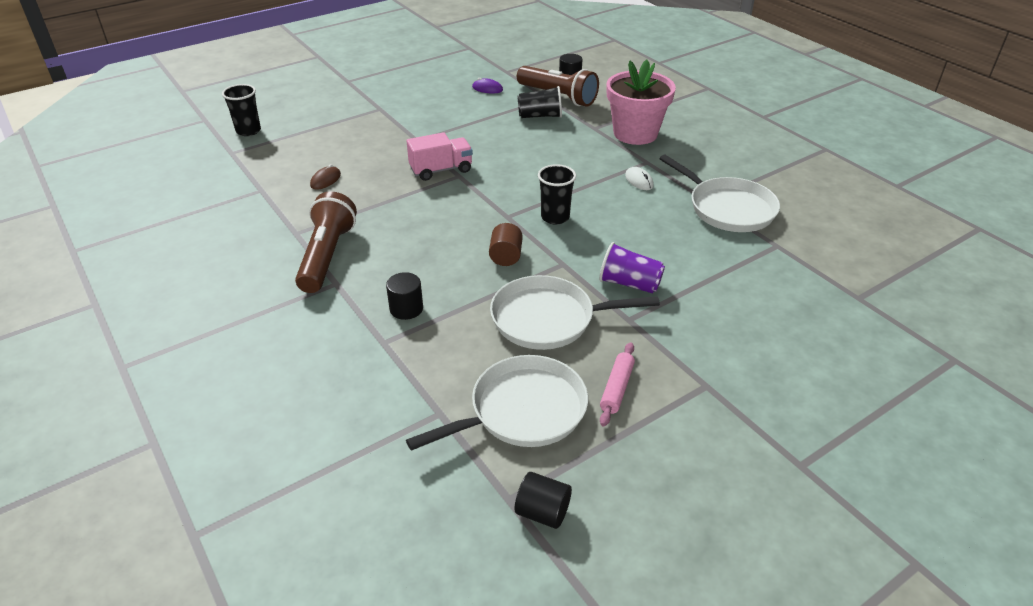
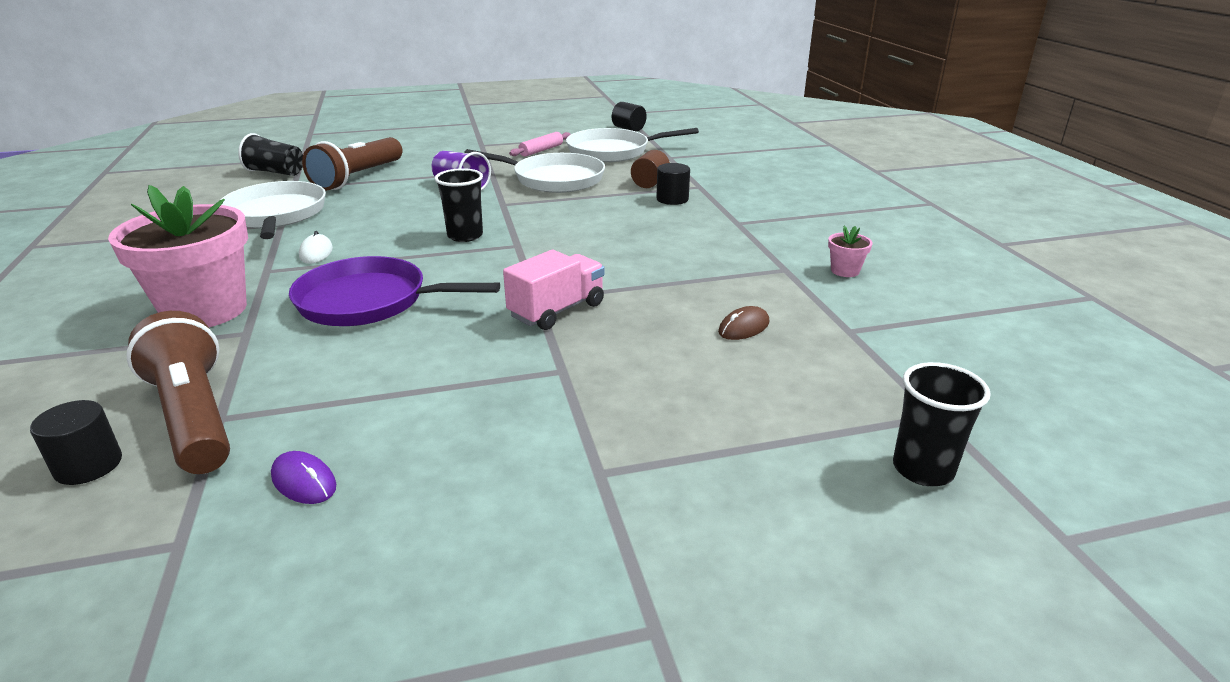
camera: 160 degrees left, 10 degrees down
(250, 240) = (845, 271): none -> pink flower pot
(327, 256) = (745, 243): brown flashlight -> brown flashlight (357, 178)
(441, 170) = (557, 310): pink truck -> pink truck turned 135 degrees clockwise
(506, 256) = (552, 216): brown cylinder -> brown cylinder (650, 183)
(540, 116) = (296, 375): black cup -> black cup (276, 172)
(555, 155) = (368, 301): none -> purple pan

